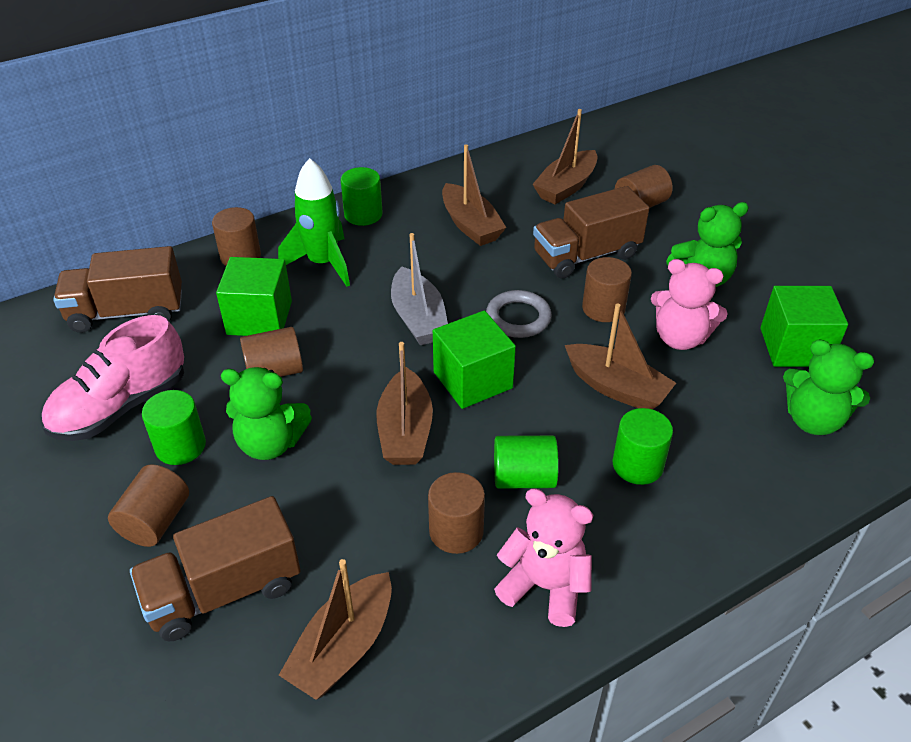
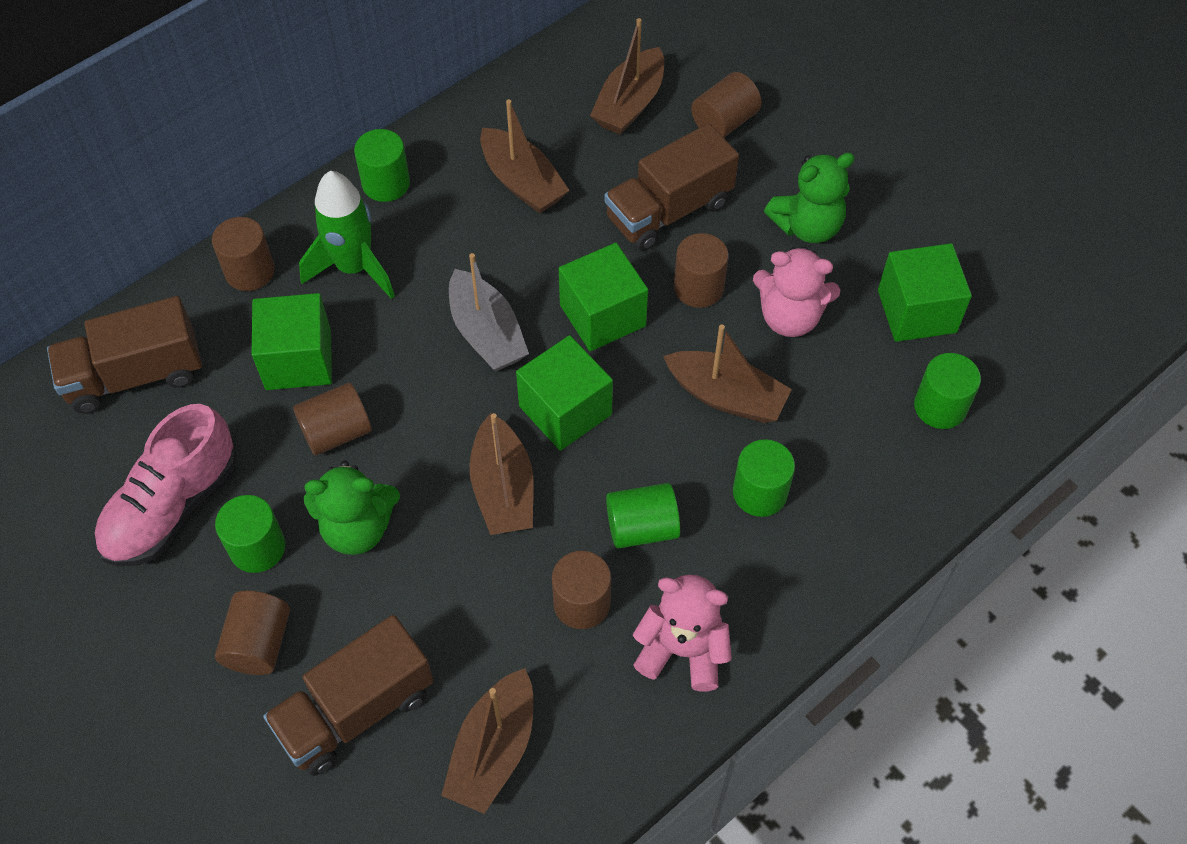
camera: 10 degrees left, 15 degrees up
(518, 318) = (602, 315): grey ring -> green cube
(813, 420) = (940, 407): green teddy bear -> green cylinder

